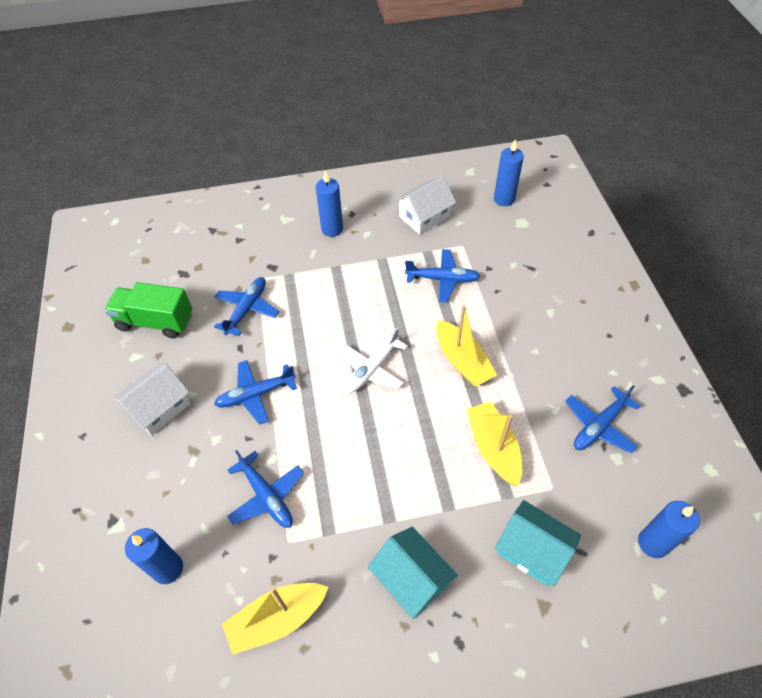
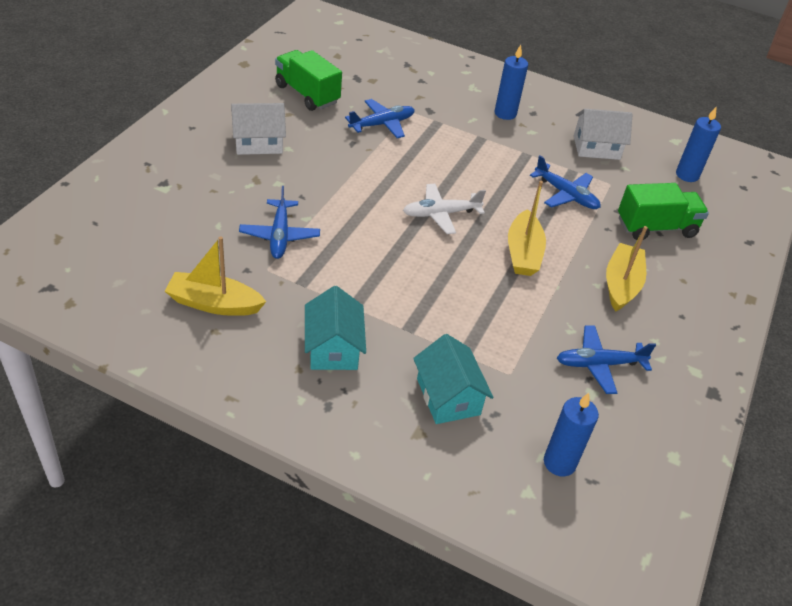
camera: 30 degrees right, 10 degrees down
(168, 568) = (172, 230): blue candle -> none
(256, 394) = (334, 176): blue plane -> none
(493, 448) = (487, 319): yellow boat -> yellow boat (621, 284)
(526, 265) = (656, 227): none -> green truck

